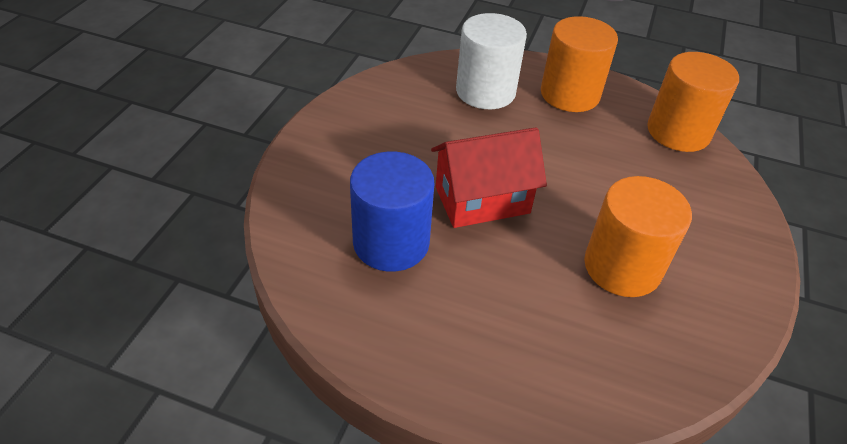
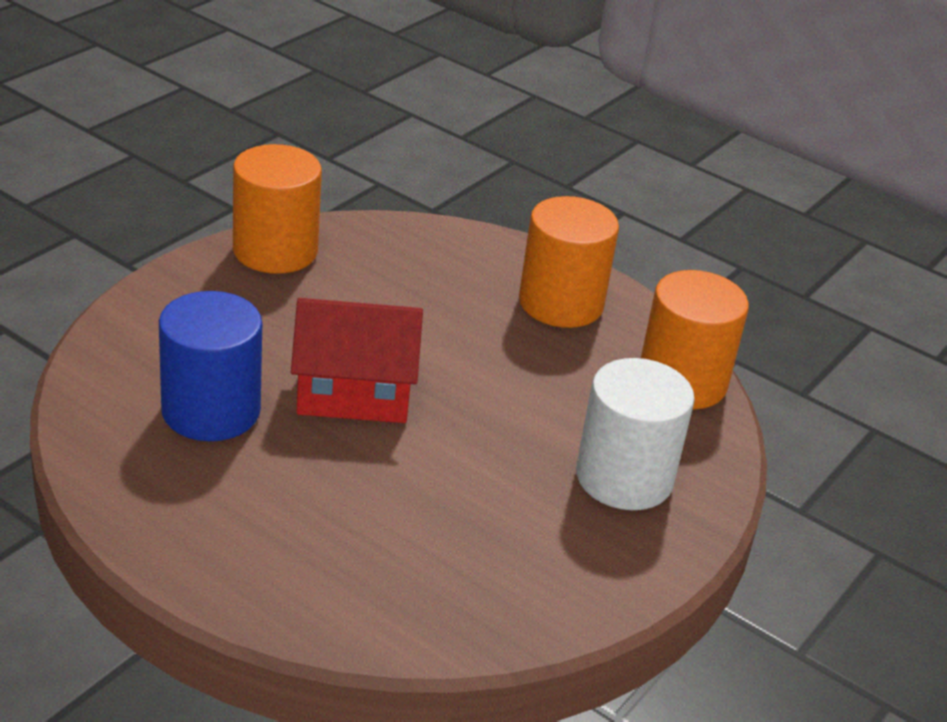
camera: 15 degrees right, 10 degrees down
(485, 91) = (445, 274): white cylinder -> white cylinder (624, 477)
(622, 267) = (483, 507): orange cylinder -> orange cylinder (275, 250)

